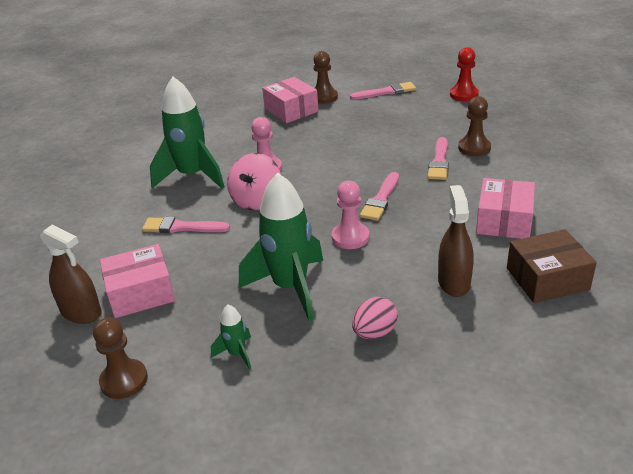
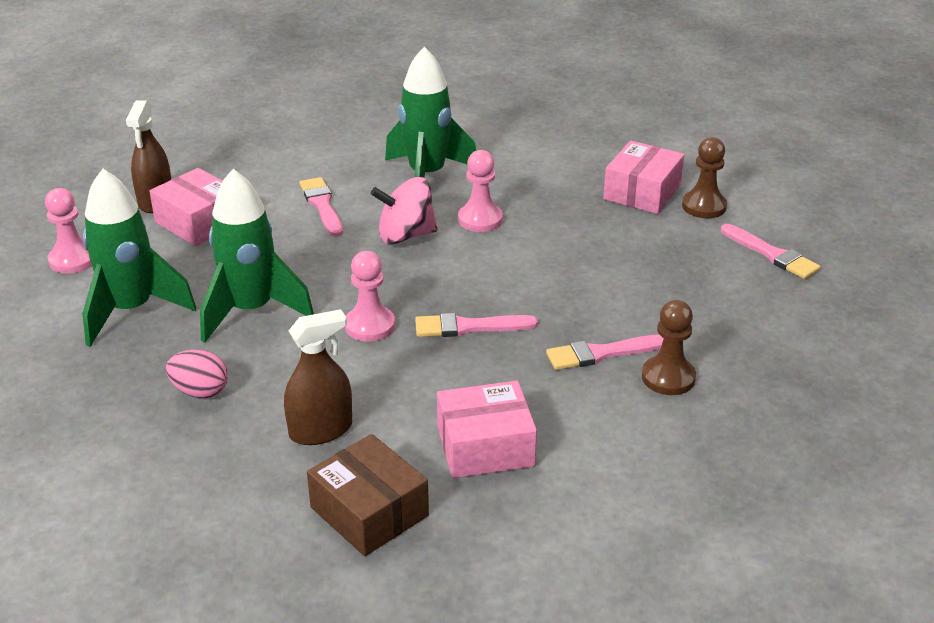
camera: 60 degrees right, 0 degrees up
(124, 380) = (73, 260): brown pawn -> pink pawn
(237, 354) = (132, 311): green rocket -> green rocket, size x2.23
(464, 95) = (836, 330): red pawn -> none

